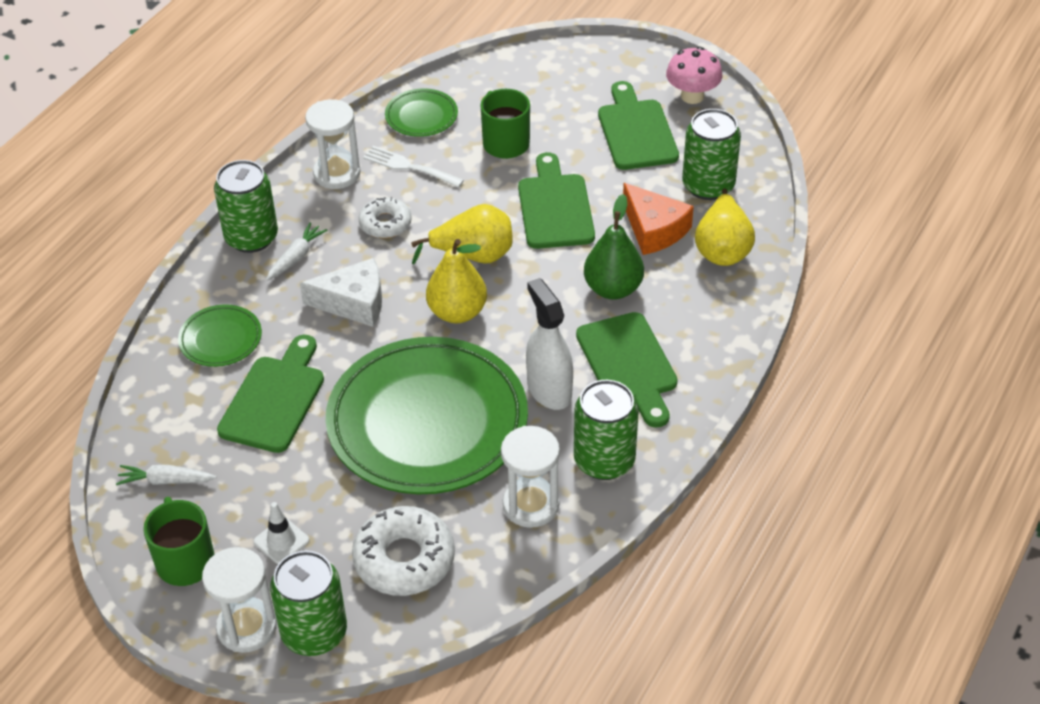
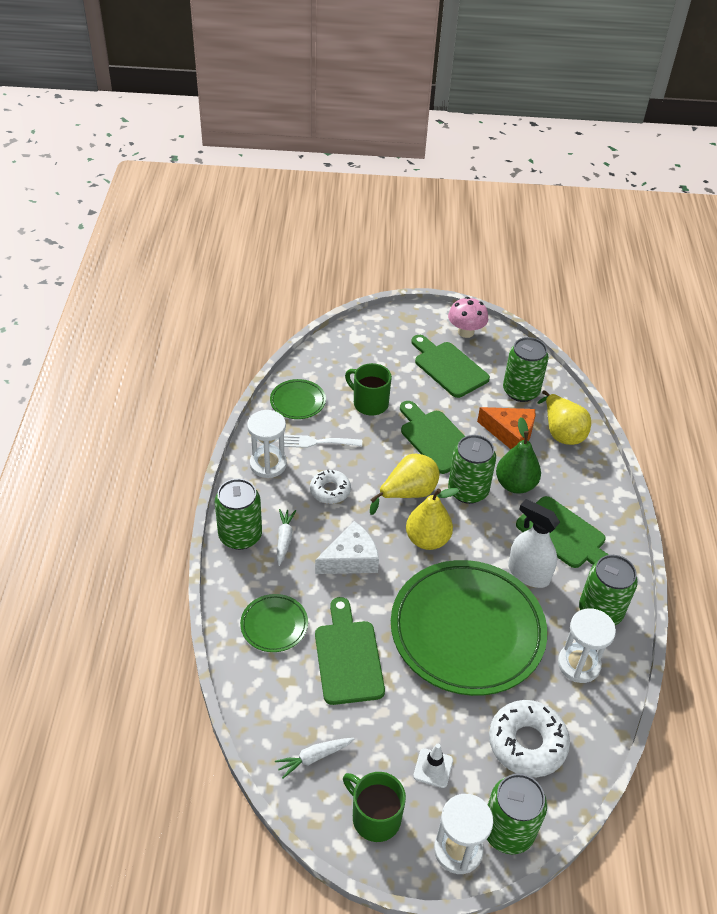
camera: 30 degrees left, 0 degrees up
(548, 276) = (468, 491): none -> green can

